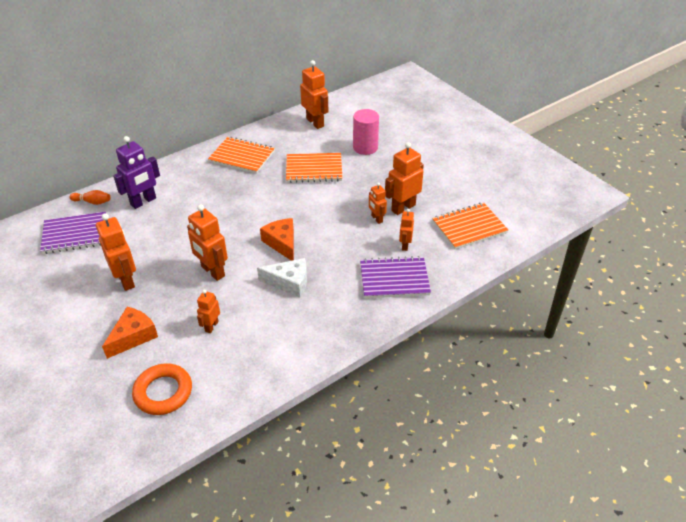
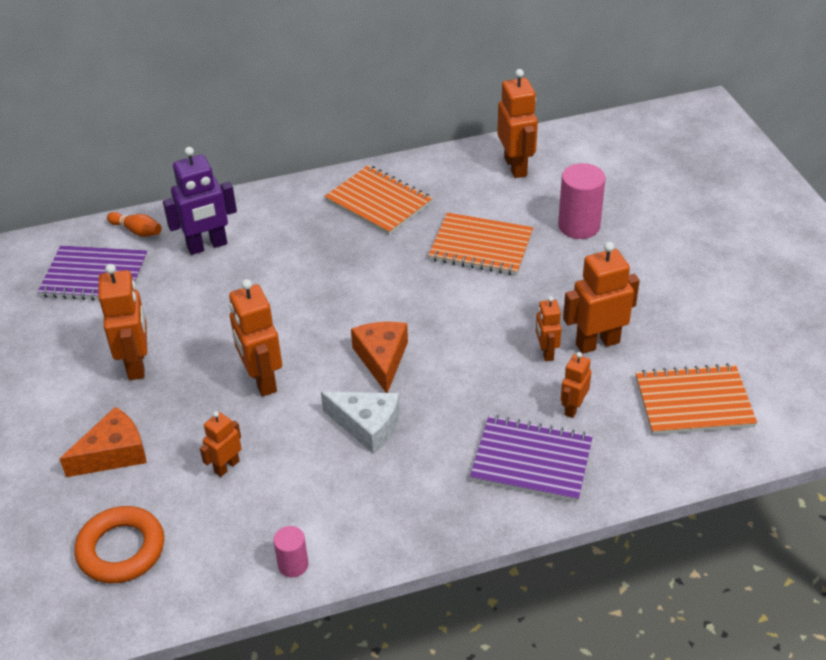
camera: 20 degrees right, 0 degrees up
(278, 372) = (293, 565): none -> pink cylinder

